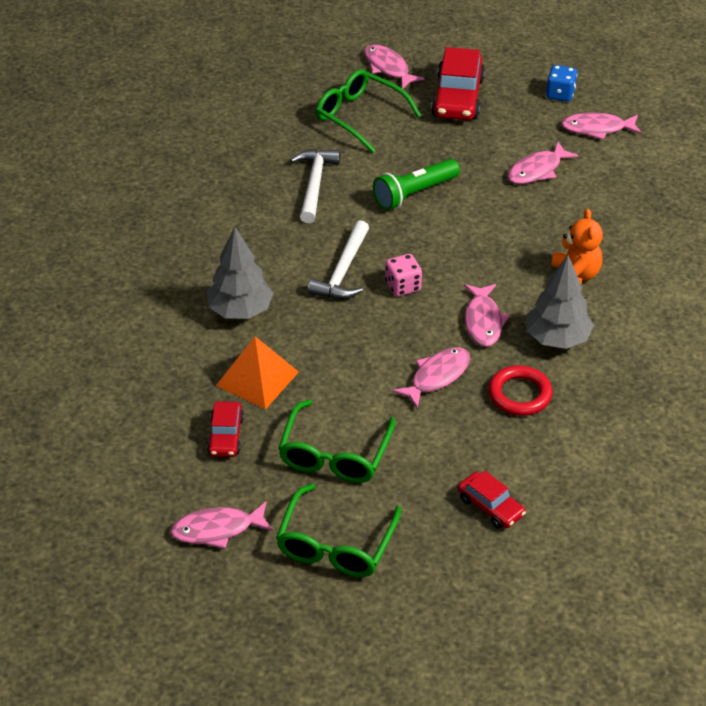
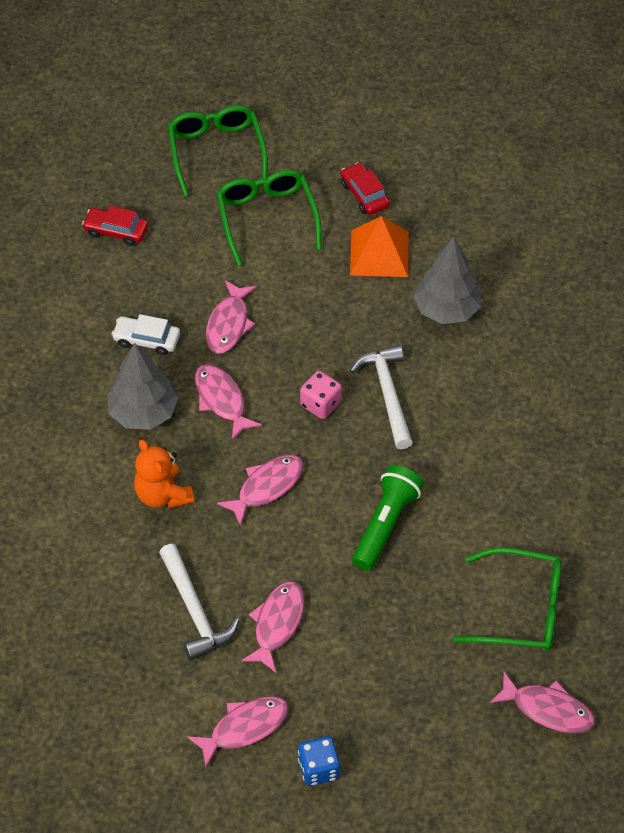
camera: 150 degrees right, 10 degrees up
(217, 529) = (312, 125): pink fish -> pink fish (266, 487)
(314, 184) = (494, 487): white hammer -> white hammer (195, 610)
(458, 97) = (434, 699): red car -> none
(519, 394) = (146, 340): red ring -> white car

